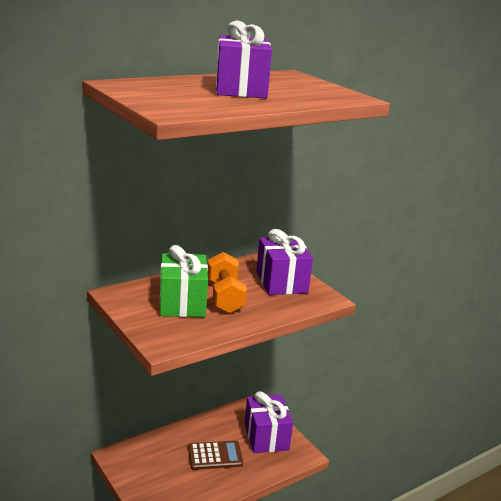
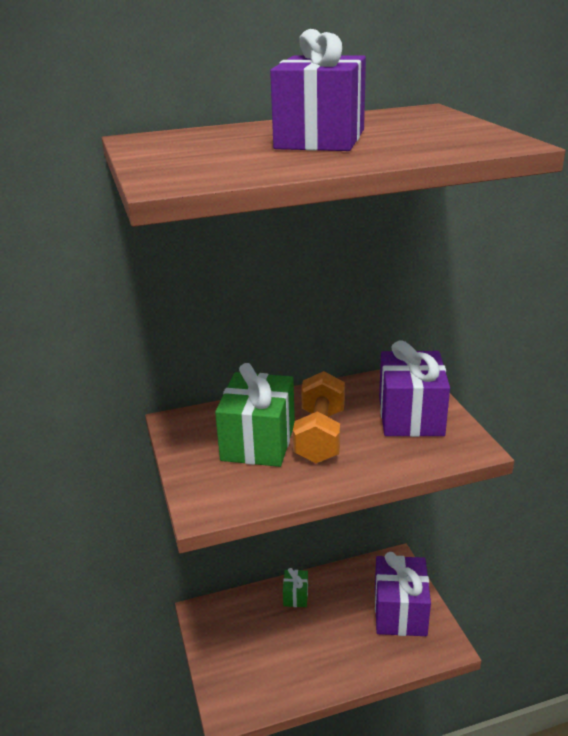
camera: 20 degrees right, 5 degrees up
(186, 436) = (295, 596): none -> green gift
(215, 456) = (325, 630): brown calculator -> none

